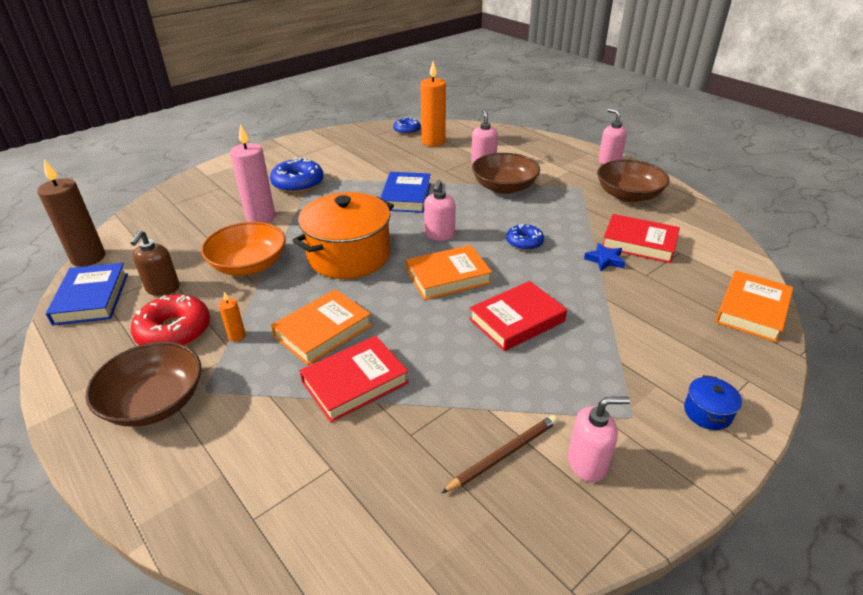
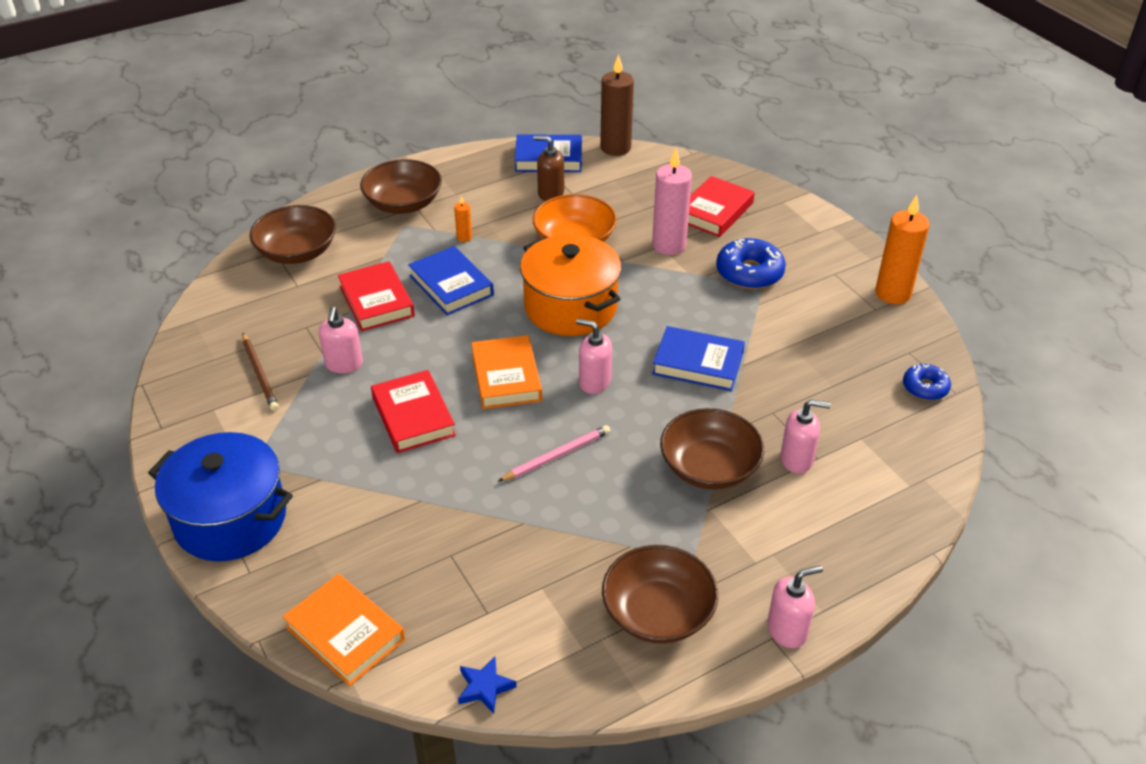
camera: 100 degrees right, 5 degrees up
(174, 331) = (485, 205): red donut -> none
(255, 490) = (297, 252): none -> brown bowl
(323, 331) = (451, 285): orange book -> blue book
(433, 142) = (878, 413): orange candle -> orange candle (893, 293)
(524, 242) = (557, 455): blue donut -> pink pencil
(587, 463) = (225, 420): pink soap dispenser -> pink soap dispenser (344, 364)
(605, 260) = (495, 524): blue star -> blue star (485, 687)
(639, 243) = (522, 575): red book -> red book (714, 211)
(707, 412) = (230, 519): blue pot -> blue pot, size x2.46

